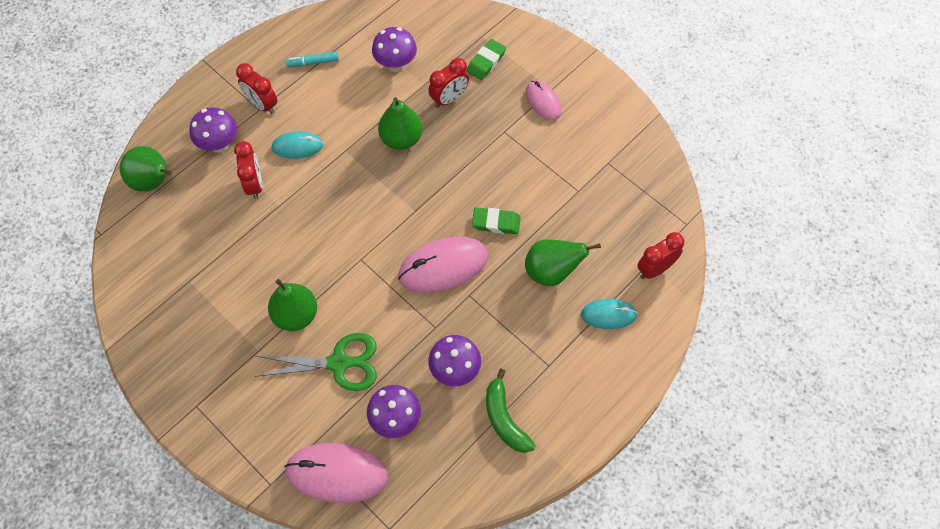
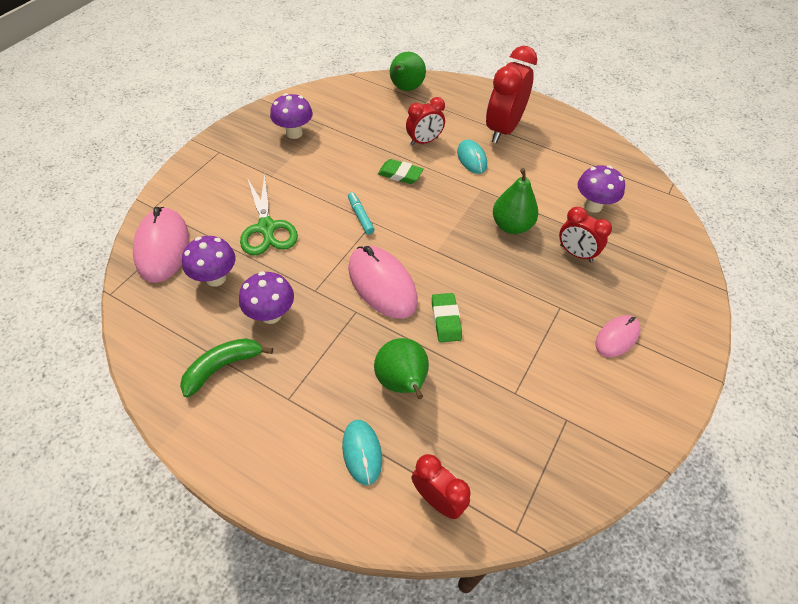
camera: 75 degrees right, 10 degrees down
(219, 144) = (453, 114): purple mushroom -> purple mushroom (294, 133)
(262, 105) = (503, 129): red clock -> red clock, size x1.71
(296, 315) = (308, 191): green pear -> none
(313, 62) = (562, 151): turquoise marker -> turquoise marker (360, 216)
(486, 62) = (638, 276): green eraser -> green eraser (400, 174)

